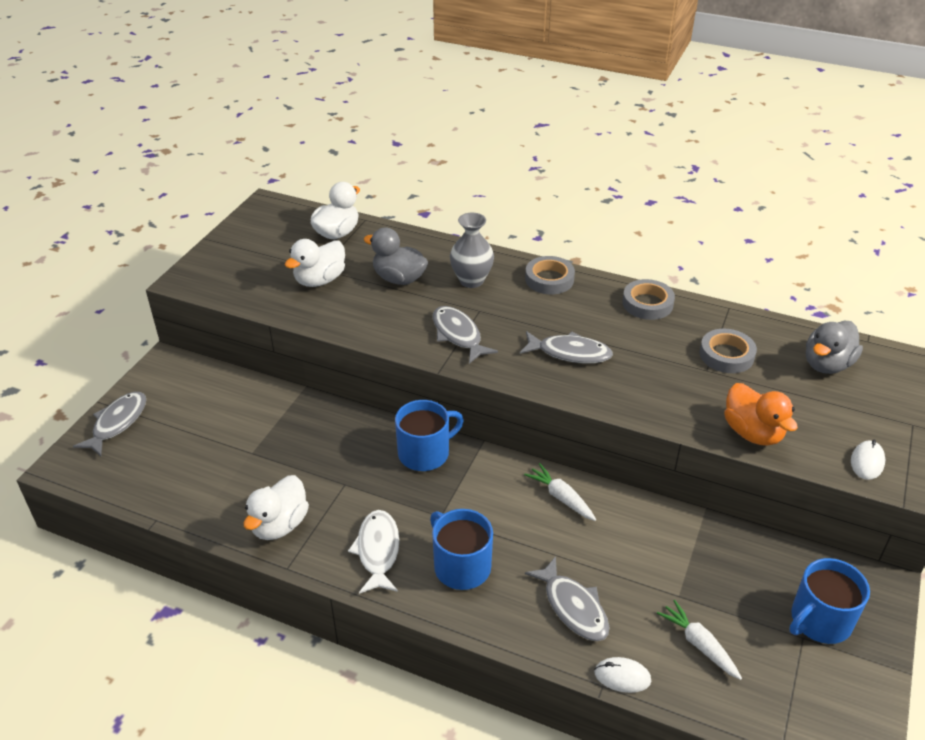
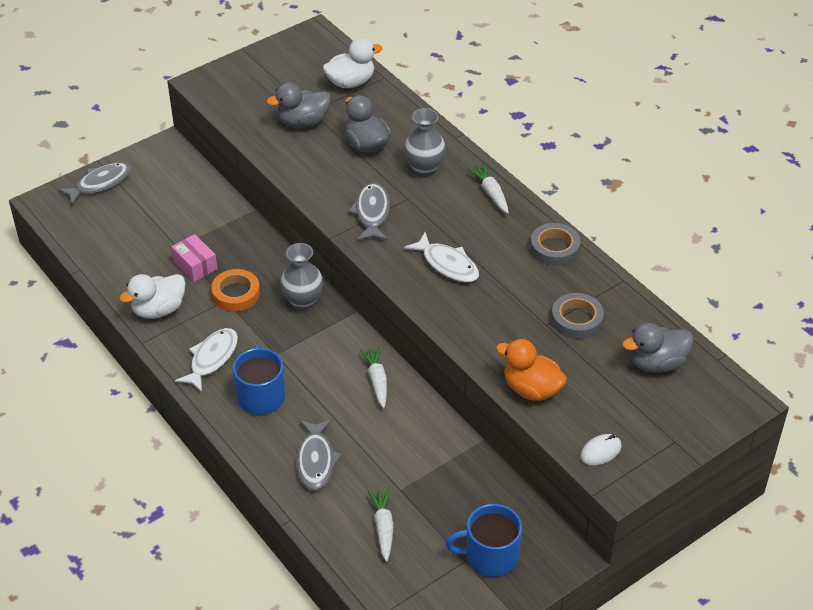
camera: 30 degrees right, 5 degrees up
(285, 463) = (195, 265): none -> pink box
(320, 280) = (303, 122): white duck -> grey duck
(350, 473) = (236, 293): none -> orange tape
(425, 453) = (303, 302): blue mug -> grey vase
(549, 279) = (491, 193): grey tape -> white carrot
(570, 353) = (447, 264): grey fish -> white fish
(622, 677) = (309, 521): white mouse -> none
(752, 433) = (531, 389): orange duck -> orange duck turned 120 degrees clockwise

